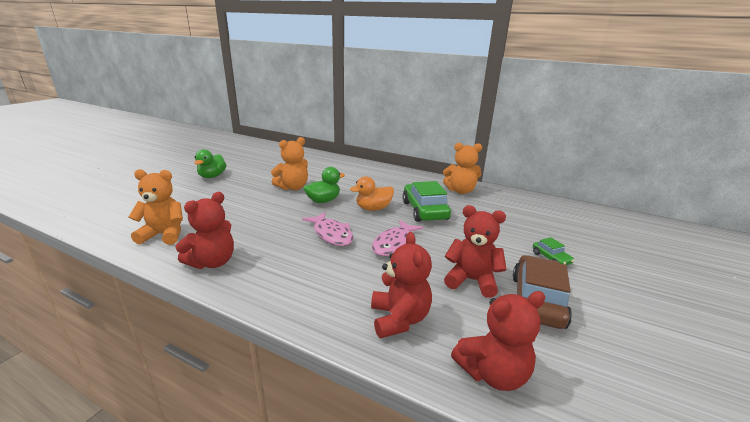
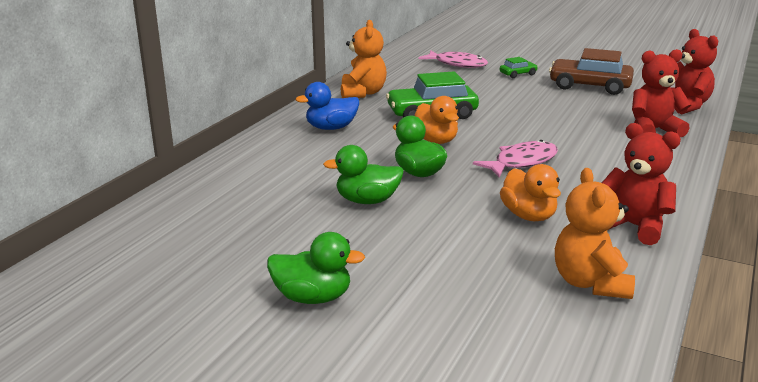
camera: 90 degrees left, 0 degrees up
(251, 227) = (528, 216): none -> orange duck
(293, 187) = (367, 201): orange teddy bear -> green duck
(394, 181) = (331, 128): none -> blue duck
(394, 244) = (526, 130): pink fish -> pink fish (457, 64)
(471, 280) = (576, 103): red teddy bear -> none

